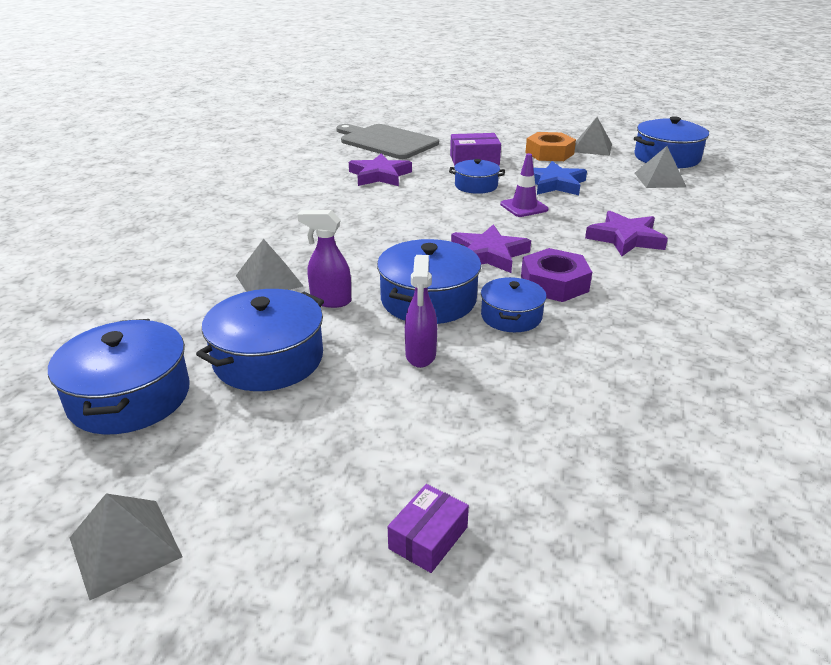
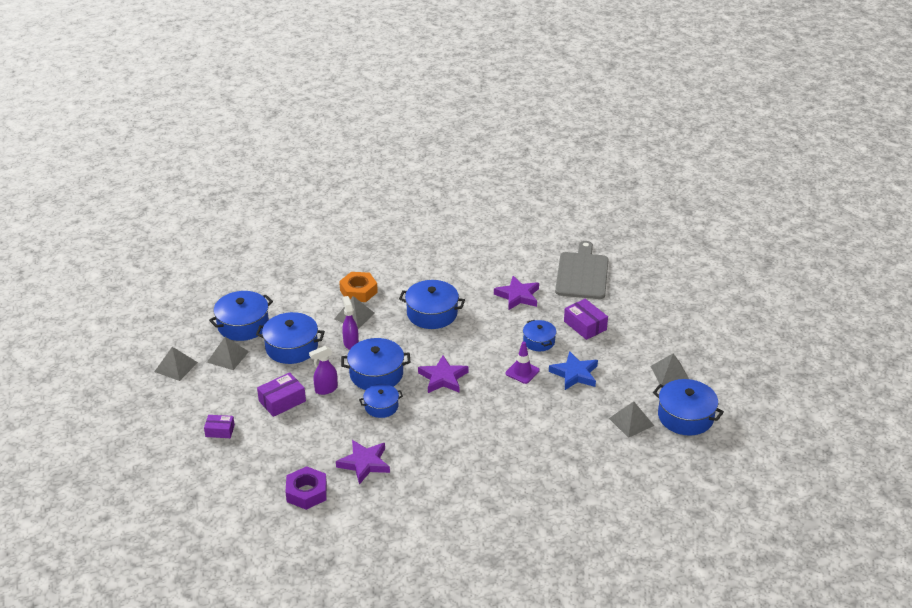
camera: 60 degrees right, 5 degrees up
(196, 447) = (227, 357): none -> grey pyramid
(344, 227) = (432, 313): none -> blue pot
(407, 414) = (282, 401): none -> purple box
(549, 153) = (635, 356): orange nut -> orange nut (358, 291)
(554, 283) = (428, 412): purple nut -> purple nut (306, 492)
(625, 238) = (510, 426): purple star -> purple star (364, 463)

